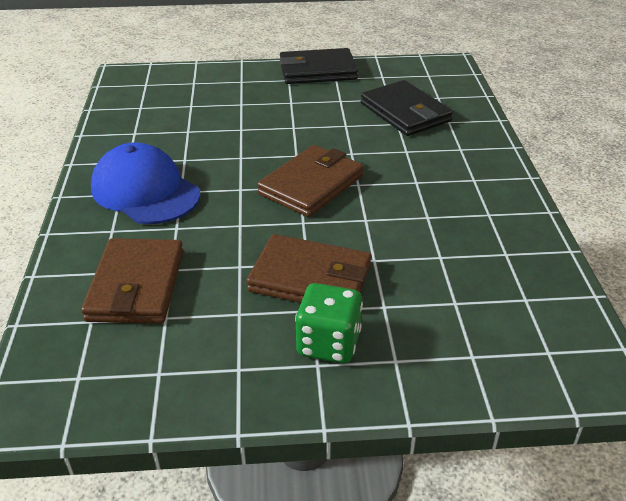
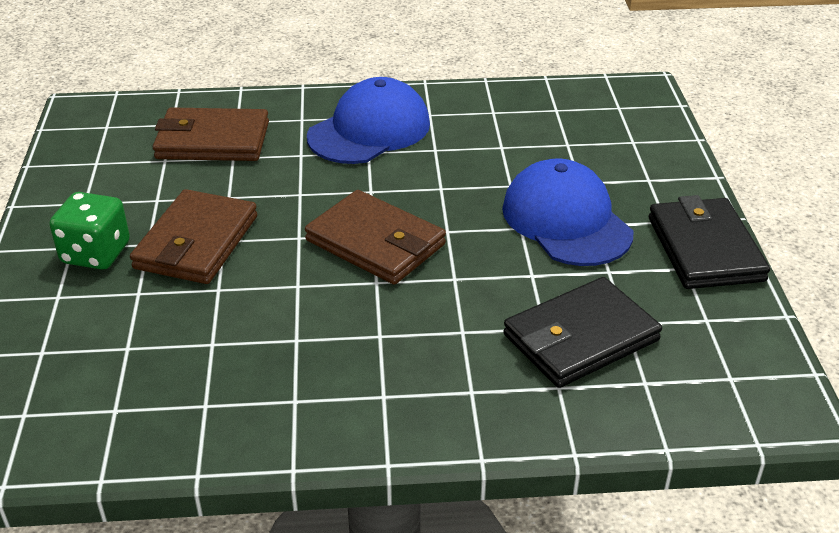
camera: 90 degrees right, 0 degrees up
(286, 111) = (566, 220): none -> blue cap

